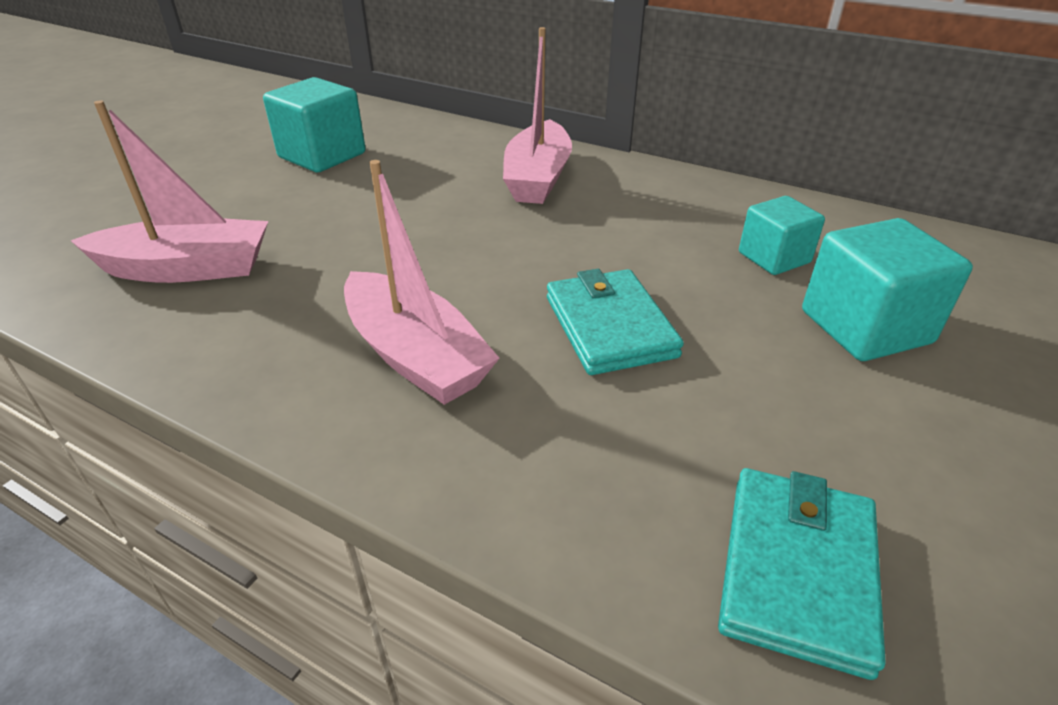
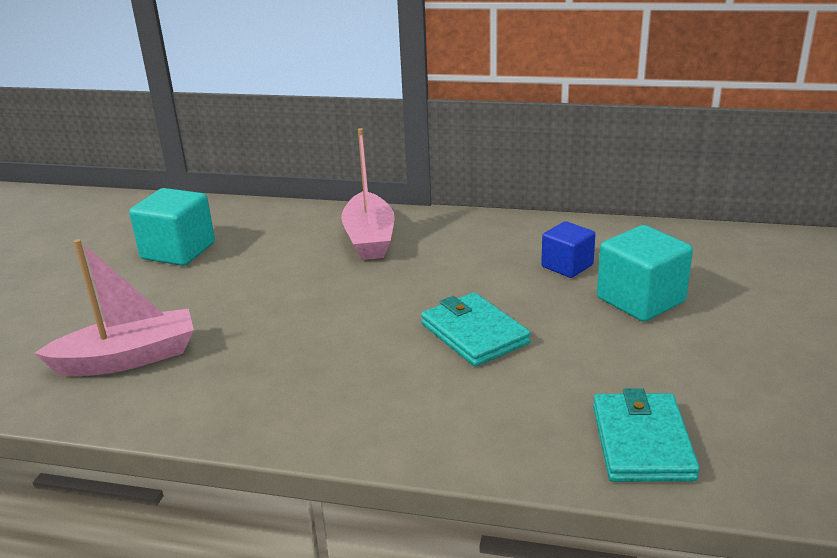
camera: 15 degrees left, 10 degrees down
(415, 356) = (348, 380): pink boat -> none
(774, 258) = (567, 266): turquoise cube -> blue cube

